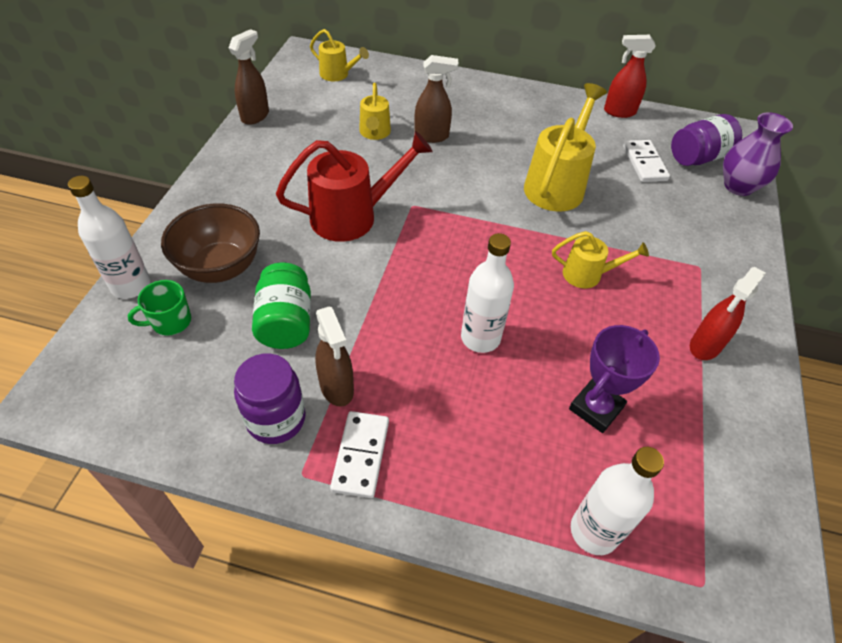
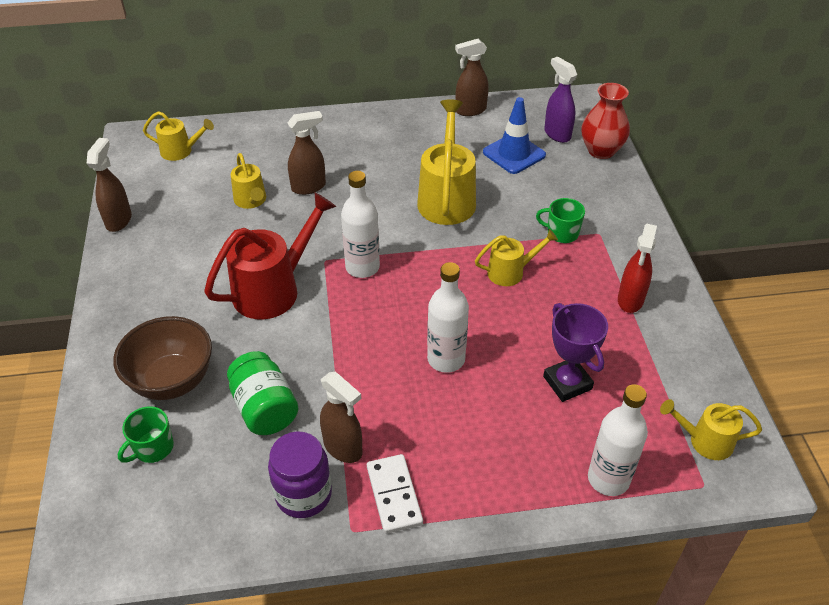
camera: 20 degrees left, 5 degrees down
(131, 286) = (91, 429): white bottle -> white bottle (362, 267)
(596, 408) = (567, 383): purple trophy -> purple trophy turned 45 degrees counterclockwise
(619, 112) = (470, 110): red spray bottle -> brown spray bottle
(644, 163) = (514, 154): white domino -> blue traffic cone
(659, 254) = (561, 233): none -> green mug
(698, 157) = (557, 134): purple jar -> purple spray bottle
(726, 533) = (704, 441): none -> yellow watering can
(738, 186) = (601, 151): purple vase -> red vase

